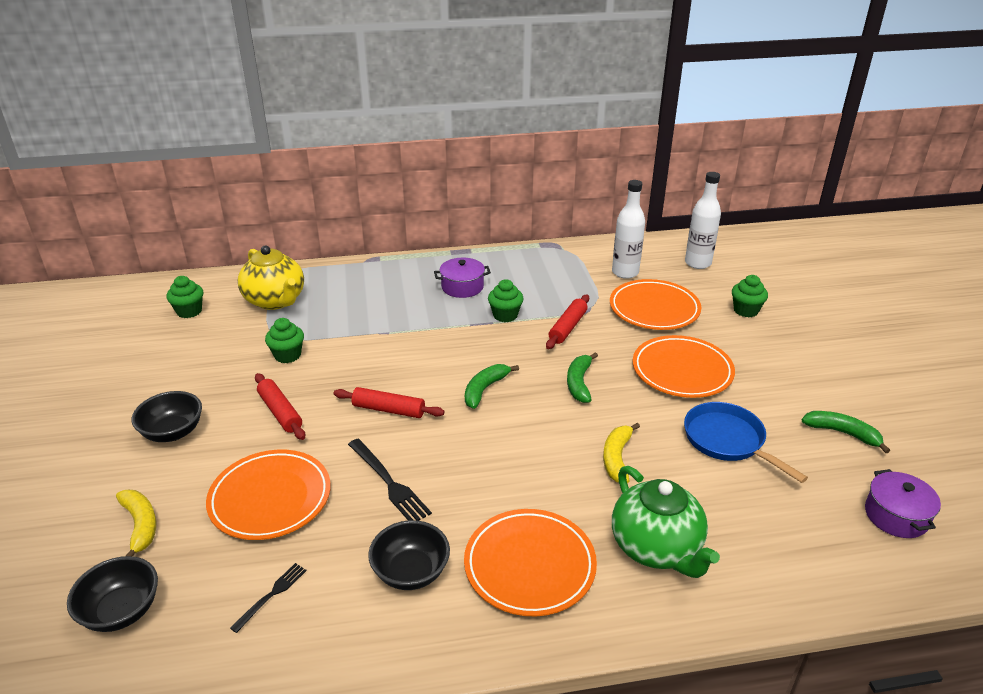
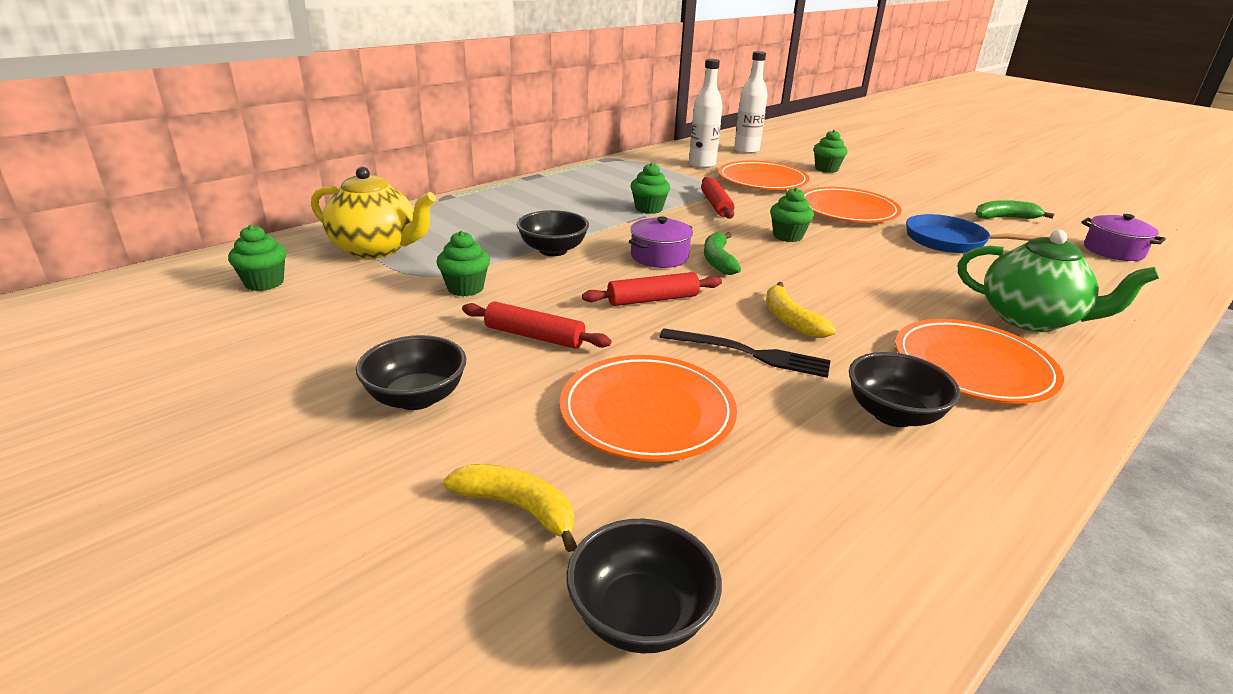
camera: 35 degrees left, 5 degrees down
(271, 595) = (798, 499): black fork -> none
(381, 338) = (553, 250): none -> black bowl
(462, 287) = (575, 199): purple pot -> purple pot (659, 256)
(579, 383) = (787, 236): green banana -> green cupcake
(617, 458) = (901, 274): yellow banana -> yellow banana (790, 320)

